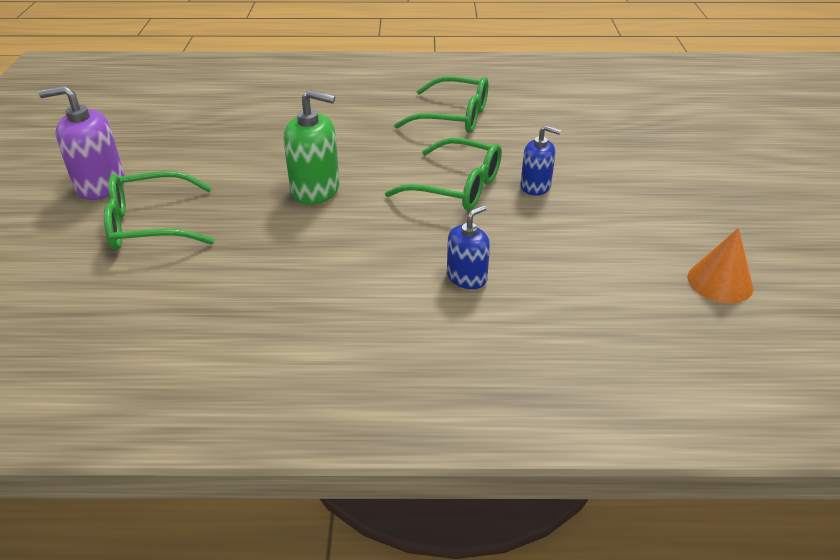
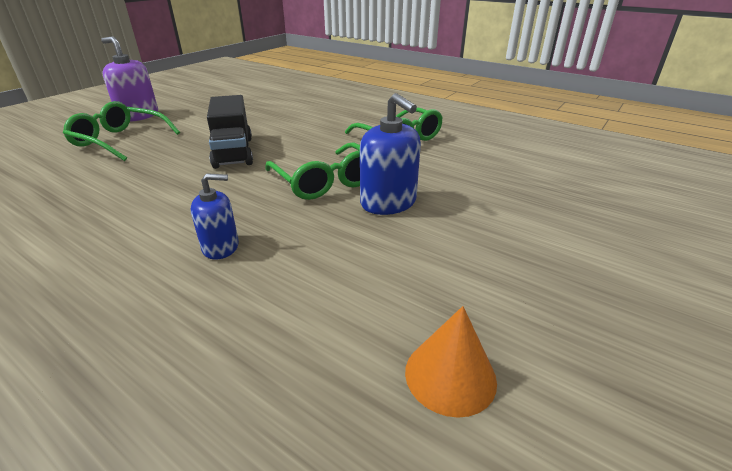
camera: 35 degrees right, 5 degrees down
(315, 190) = (233, 152): green soap dispenser -> black truck
(535, 186) = (388, 202): blue soap dispenser -> blue soap dispenser, size x1.57

